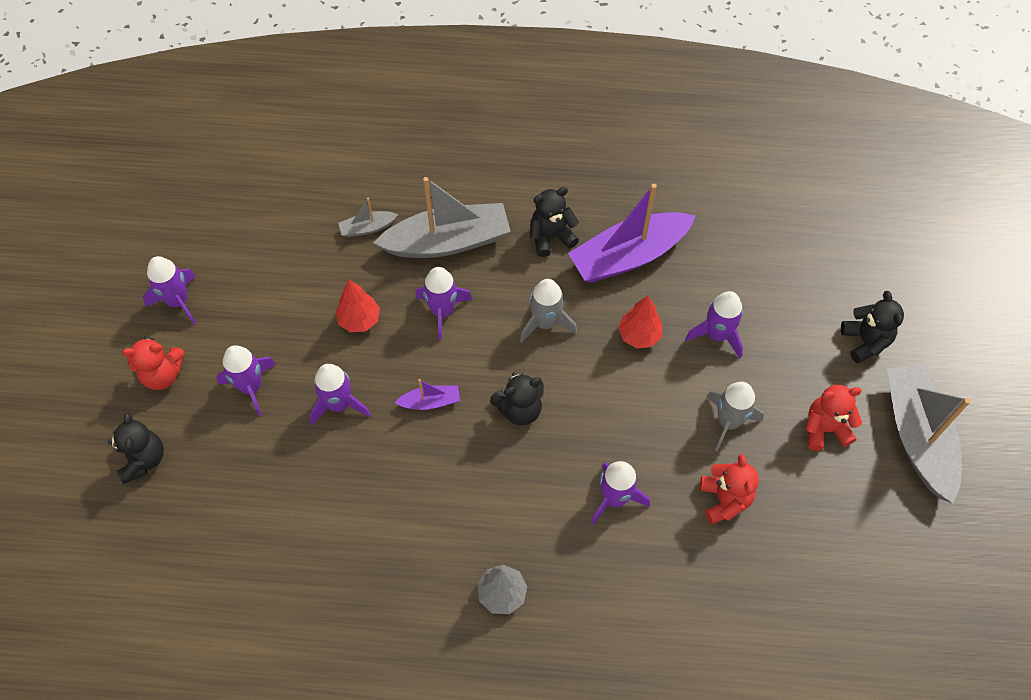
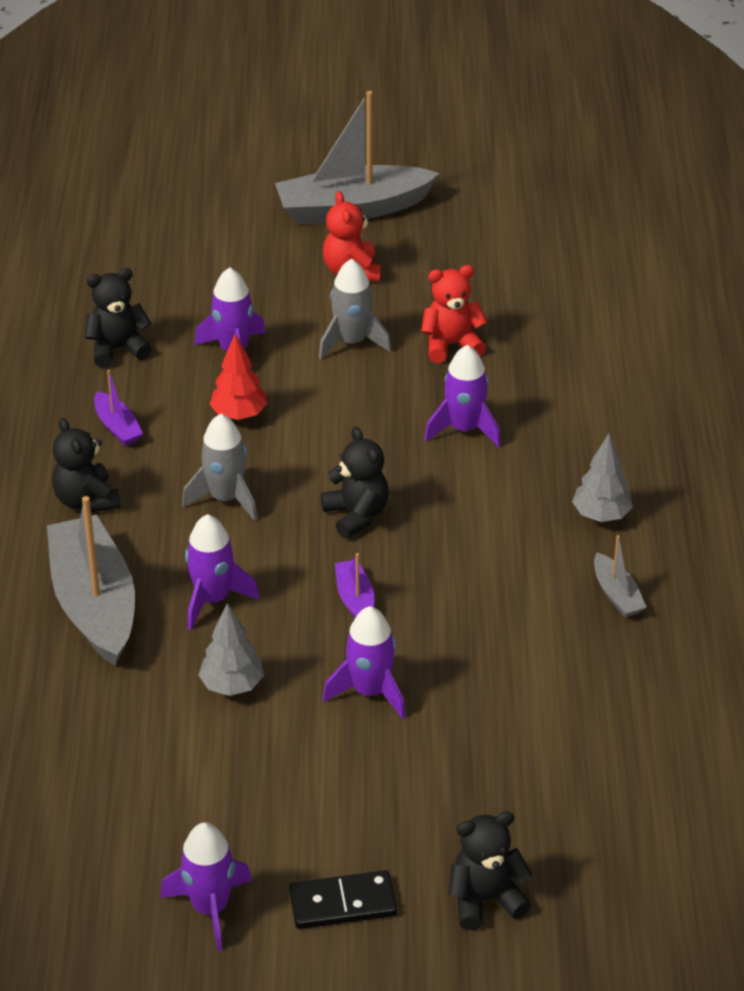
camera: 95 degrees left, 20 degrees down
(163, 374) = (343, 903): red teddy bear -> black domino
(251, 387) = (353, 792): purple rocket -> none
(359, 320) = (232, 685): red tree -> grey tree
(367, 228) = (69, 695): grey boat -> grey boat (617, 594)
(628, 256) = (117, 427): purple boat -> purple boat, size x0.45
(865, 341) = (235, 239): black teddy bear -> black teddy bear (118, 349)

